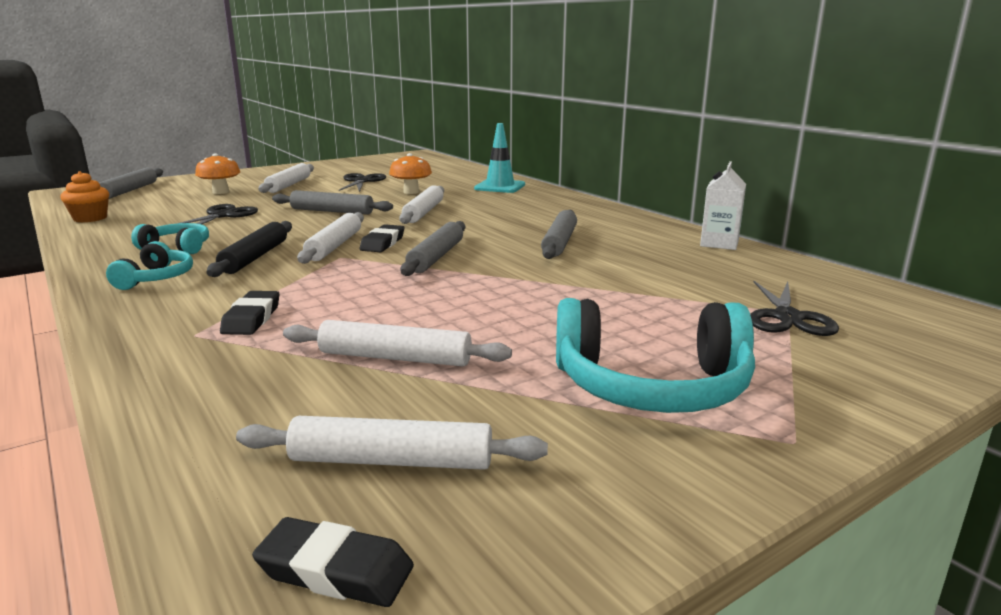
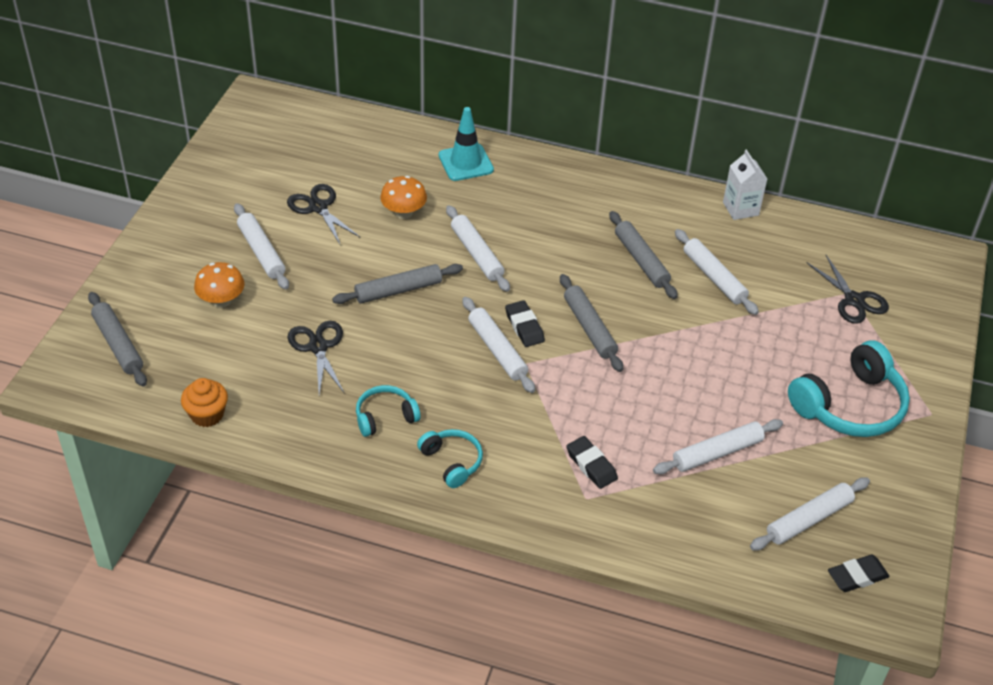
camera: 40 degrees left, 25 degrees up
(255, 257) = (468, 397): black rolling pin -> none
(620, 265) = (714, 277): none -> white rolling pin

